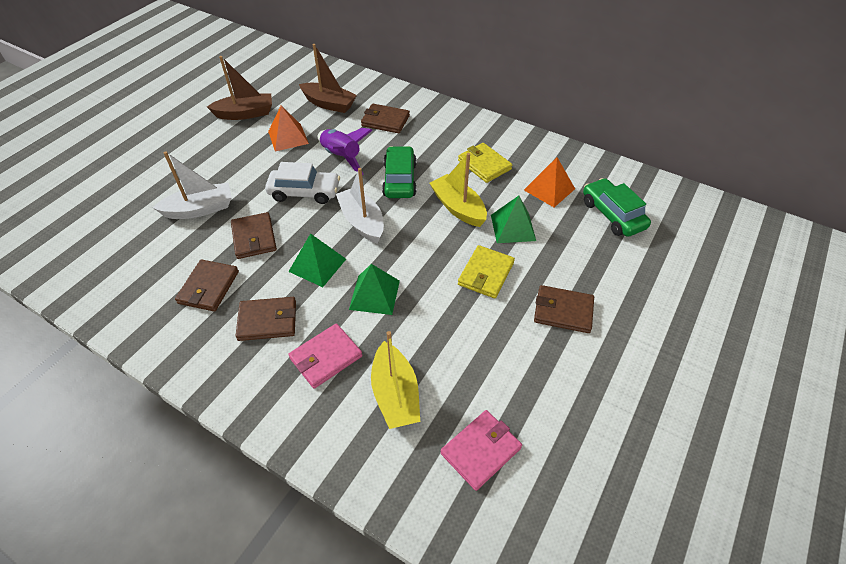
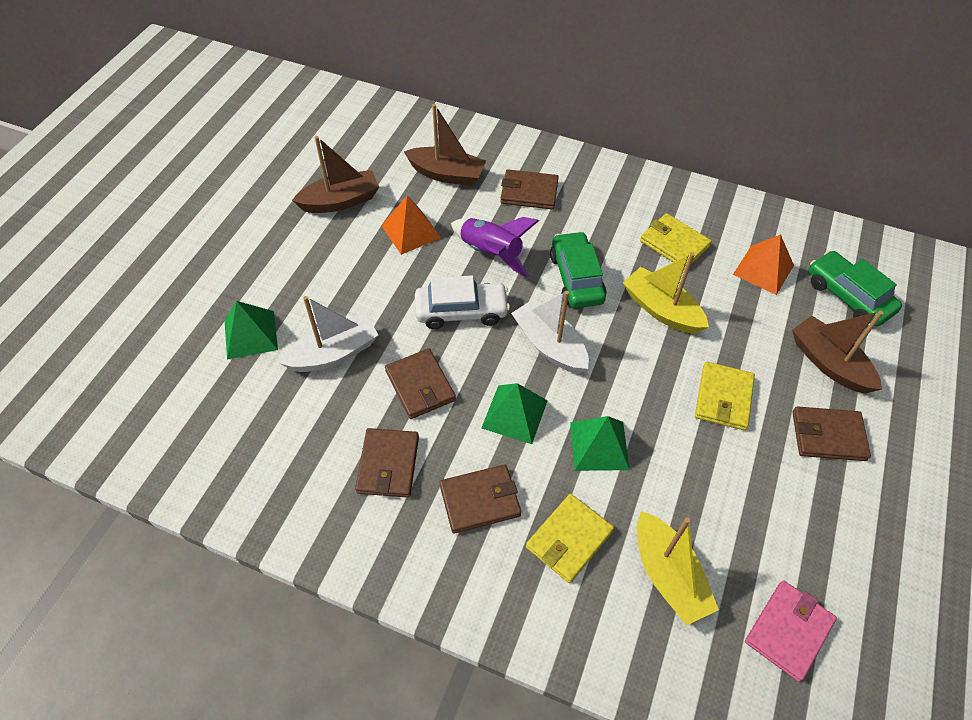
camera: 10 degrees left, 5 degrees up
(326, 357) = (569, 539): pink wallet -> yellow wallet
(513, 227) = (736, 329): green pyramid -> green pyramid (250, 334)
(581, 259) = (828, 363): none -> brown boat

